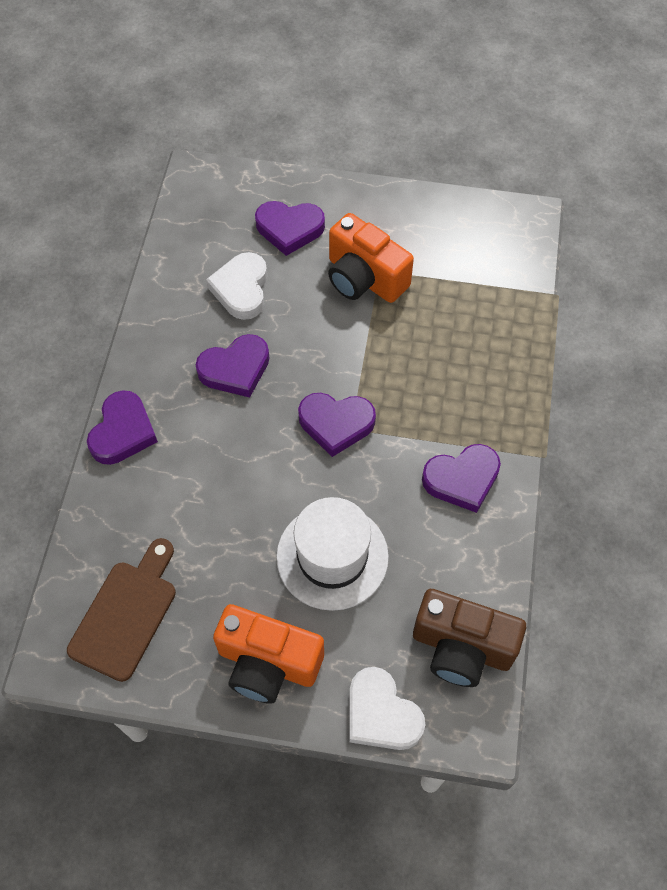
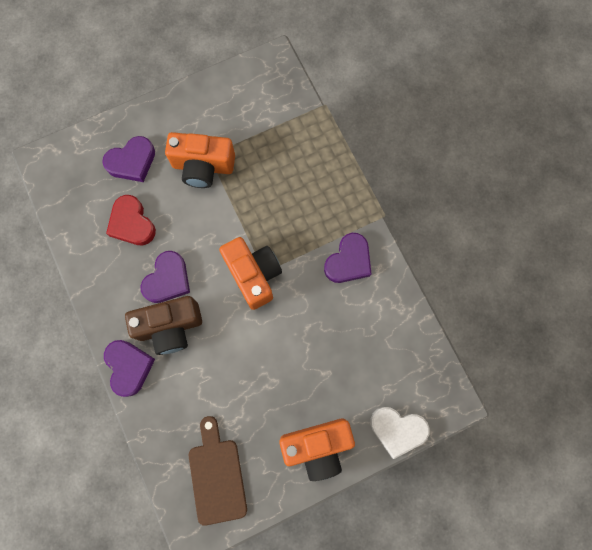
camera: 35 degrees left, 15 degrees up
(241, 289) = (132, 223): white heart -> red heart
(332, 556) = (308, 358): white hat -> none
(336, 424) = (253, 275): purple heart -> orange camera
(462, 647) = (414, 361): brown camera -> brown camera (170, 327)

